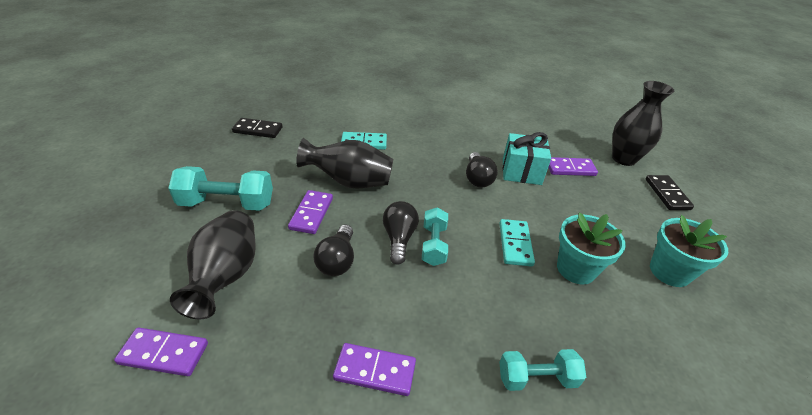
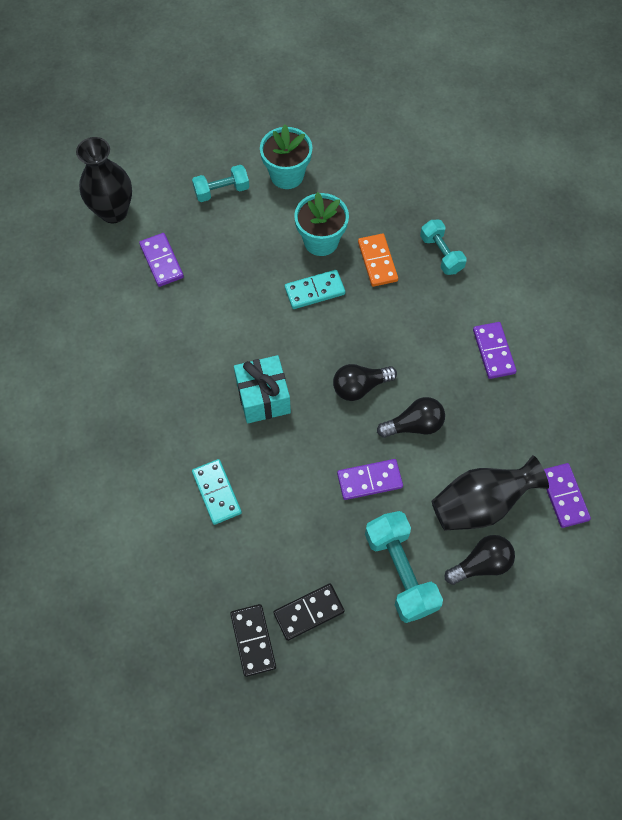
camera: 110 degrees left, 25 degrees up
(350, 182) = (301, 470): black vase -> none
(434, 245) = (352, 355): turquoise dumbbell -> turquoise dumbbell (222, 191)
(477, 178) = (228, 346): black light bulb -> black light bulb (481, 564)
(521, 172) = (192, 307): turquoise gift -> turquoise gift (263, 397)
(539, 306) = (377, 261): none -> orange domino
(667, 194) = (167, 173): black domino -> black domino (309, 612)

